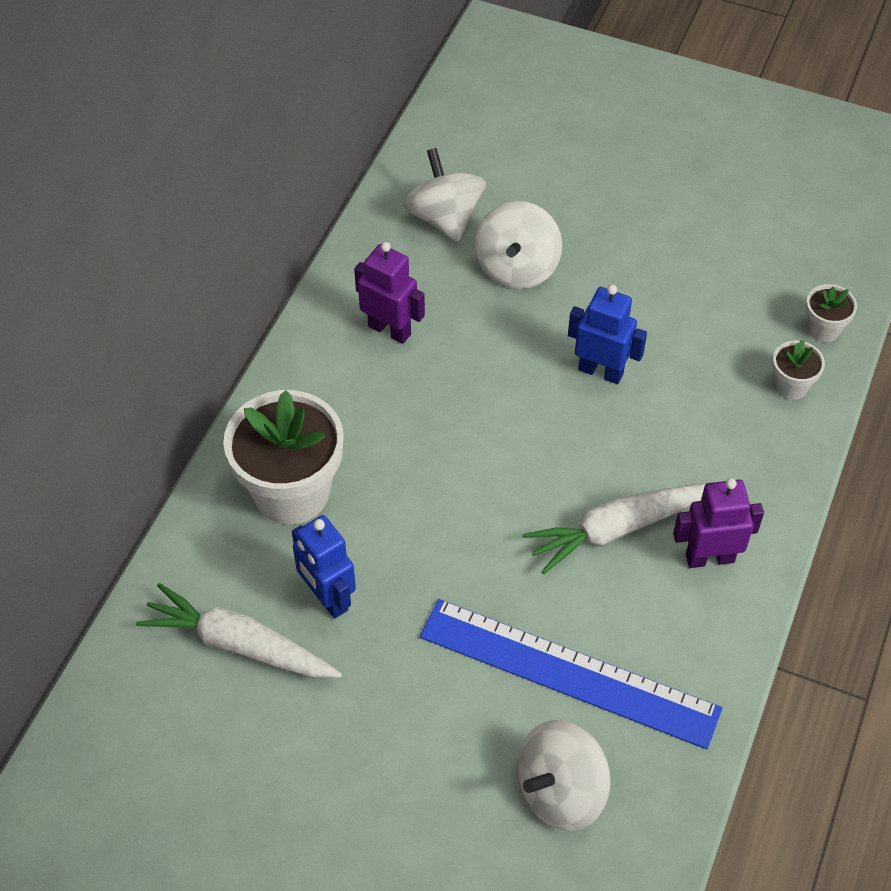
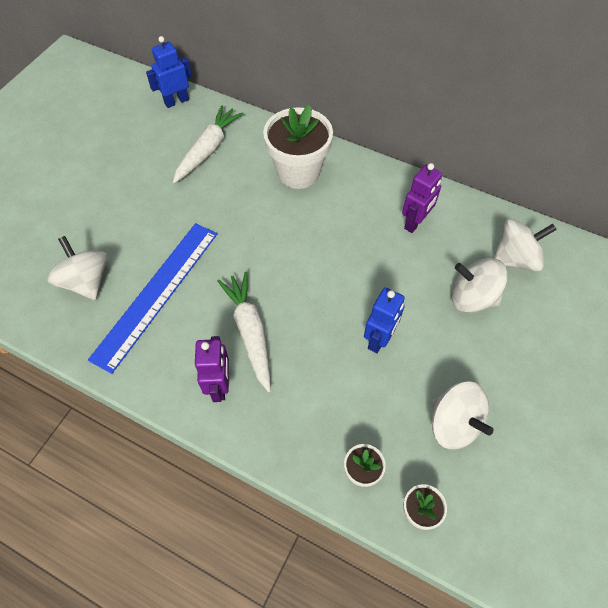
camera: 95 degrees right, 5 degrees up
(327, 598) = (228, 185): blue robot -> blue robot (176, 101)
(706, 293) = (453, 424): none -> white spinning top

